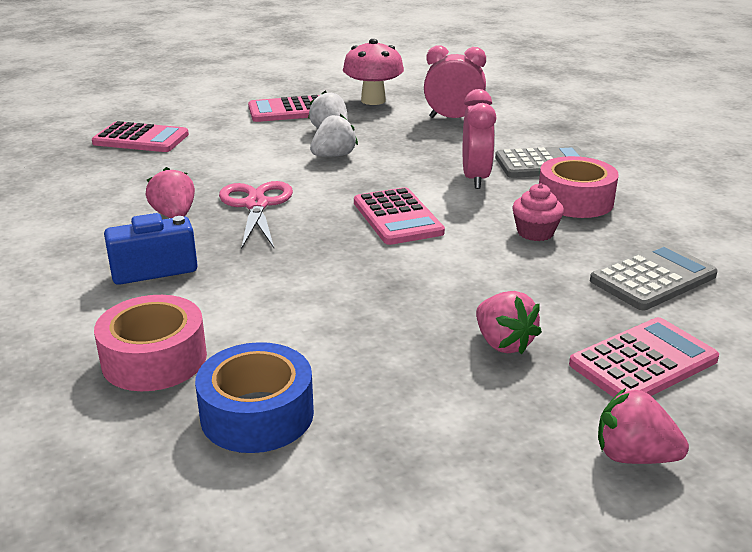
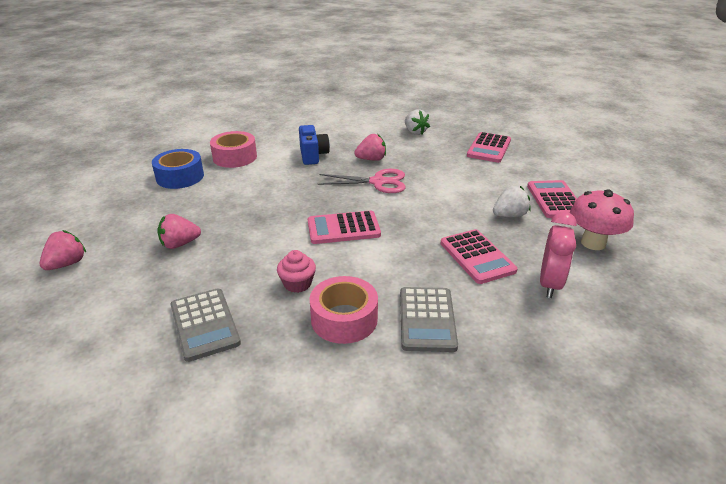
camera: 100 degrees right, 5 degrees up
(334, 156) = (455, 213): white strawberry -> white strawberry (415, 132)
(475, 178) = (401, 273): pink clock -> none
(643, 362) = (125, 289): pink calculator -> pink calculator (477, 257)

